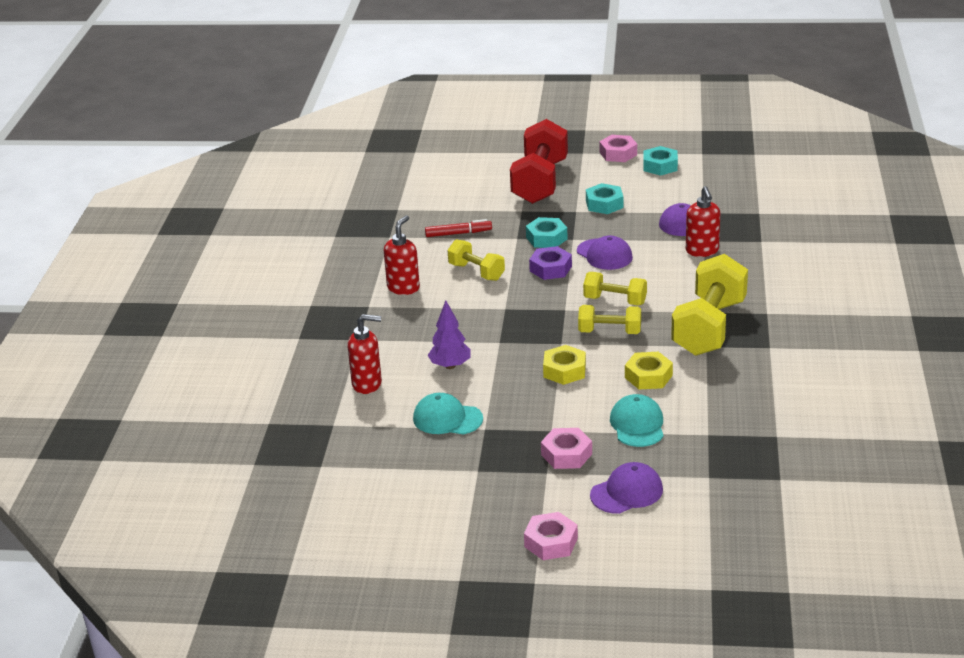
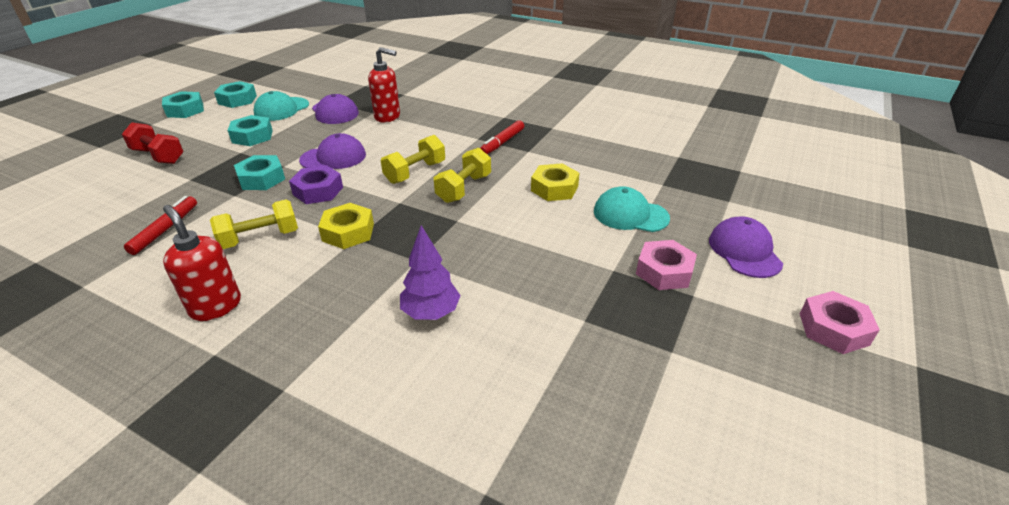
camera: 70 degrees left, 5 degrees up
(367, 384) = (407, 412): red soap dispenser -> none
(447, 419) = (545, 348): turquoise cap -> turquoise cap (281, 109)
(540, 182) = (158, 156): red dumbbell -> red dumbbell, size x0.54
(564, 370) = (508, 231): yellow nut -> yellow nut (348, 232)
(618, 153) = (185, 110): pink nut -> turquoise nut
(709, 327) = (502, 142): yellow dumbbell -> red marker

